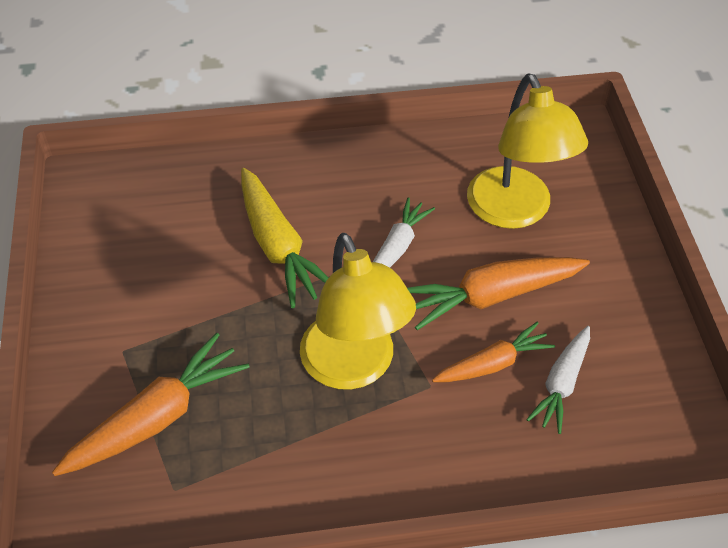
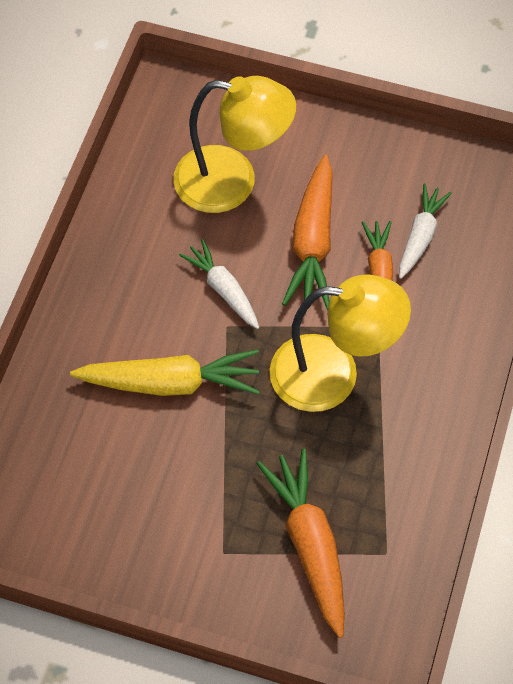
camera: 65 degrees left, 10 degrees up
(561, 384) = (420, 236): white carrot -> white carrot turned 120 degrees counterclockwise

